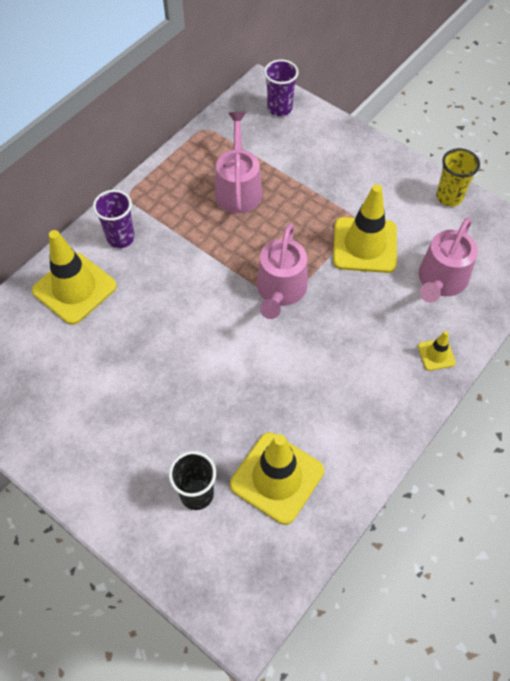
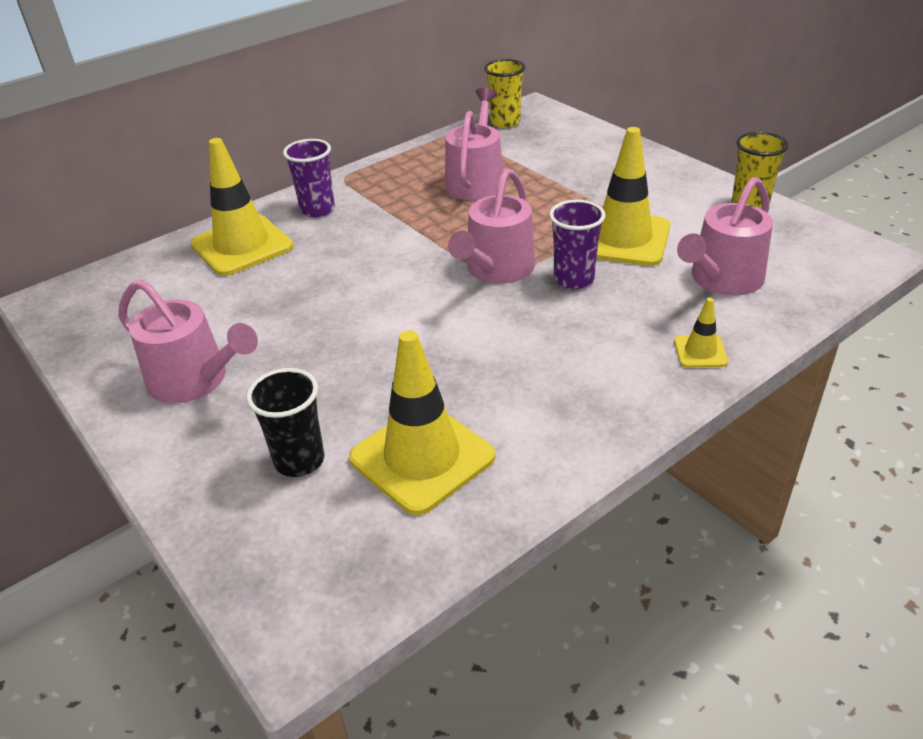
camera: 15 degrees right, 20 degrees down
(95, 434) = (195, 380): none -> pink watering can
(242, 109) = (505, 122): none -> yellow cup
(279, 108) = (549, 124): purple cup -> purple cup (574, 279)

